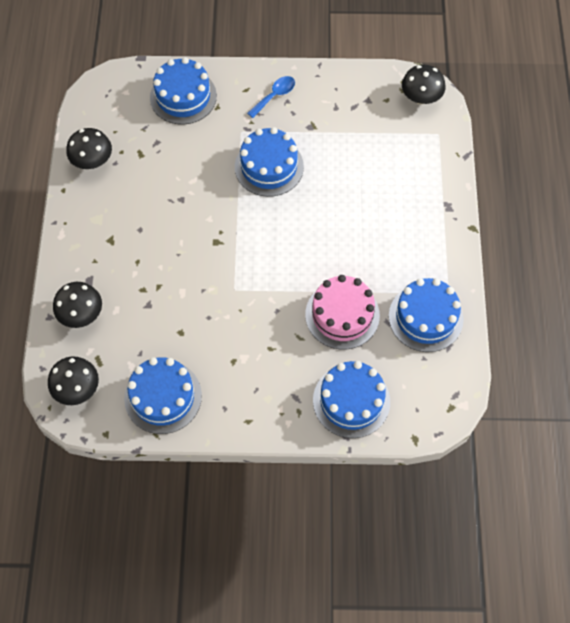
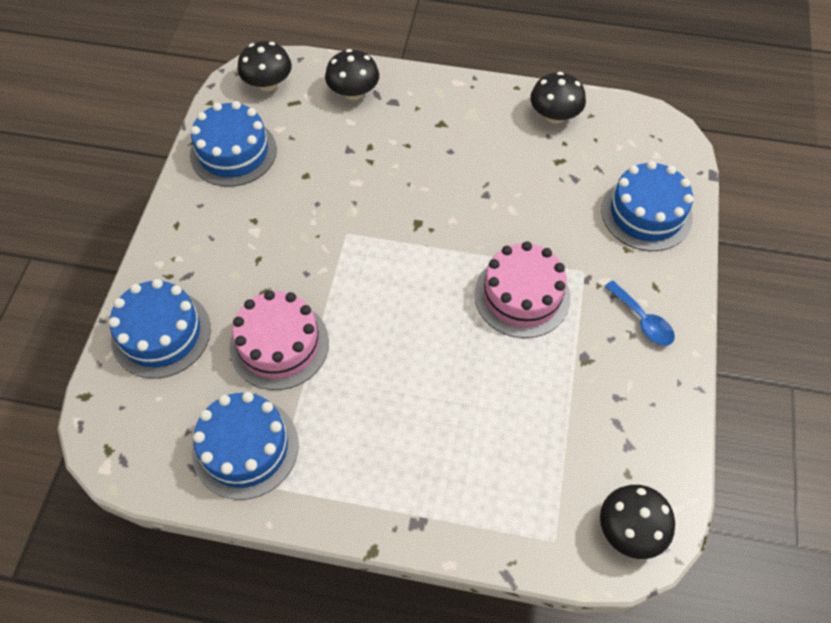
camera: 100 degrees right, 5 degrees down
(269, 166) = (522, 295): blue cake -> pink cake

